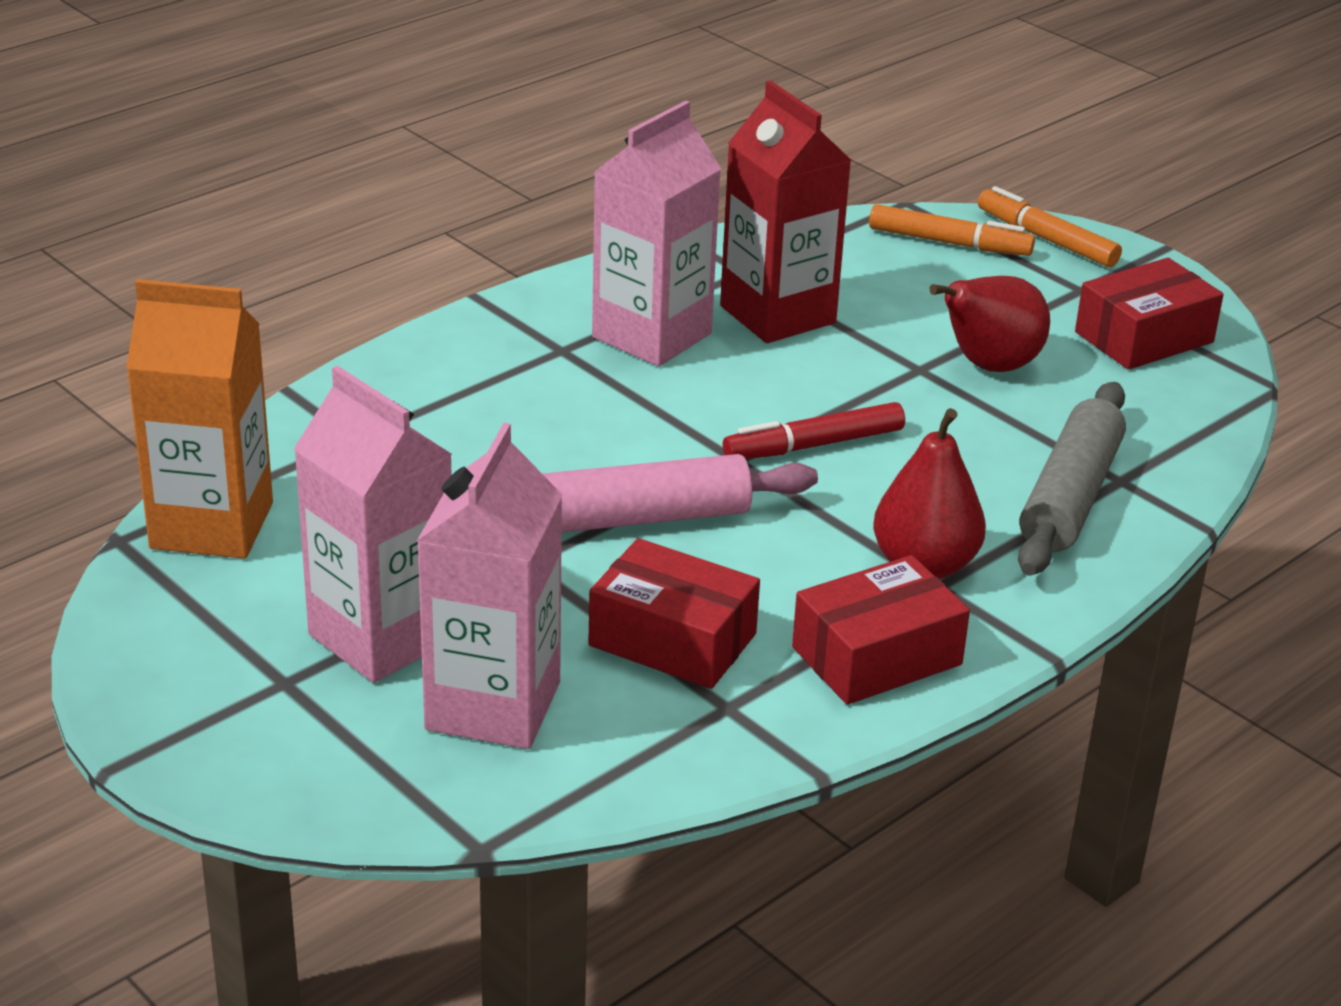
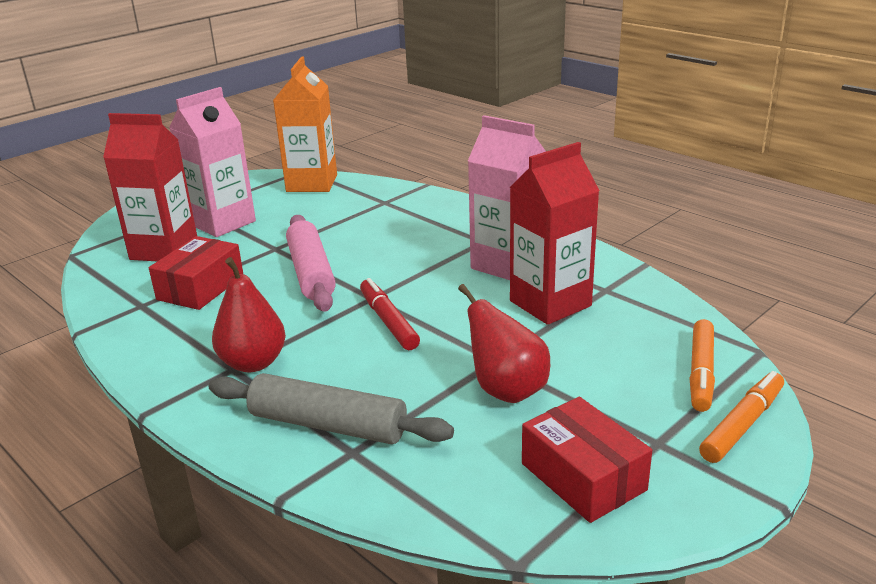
camera: 90 degrees right, 5 degrees down
(493, 706) = (164, 249): pink carton -> red carton
(877, 656) = (167, 347): red box -> none

